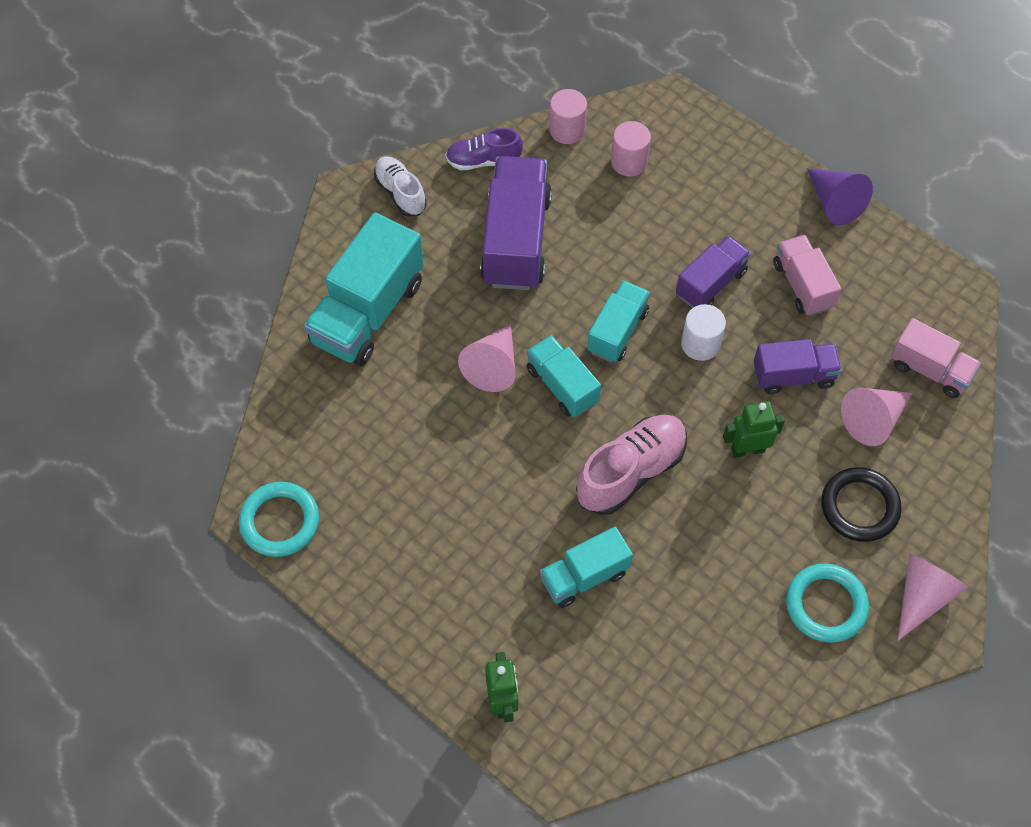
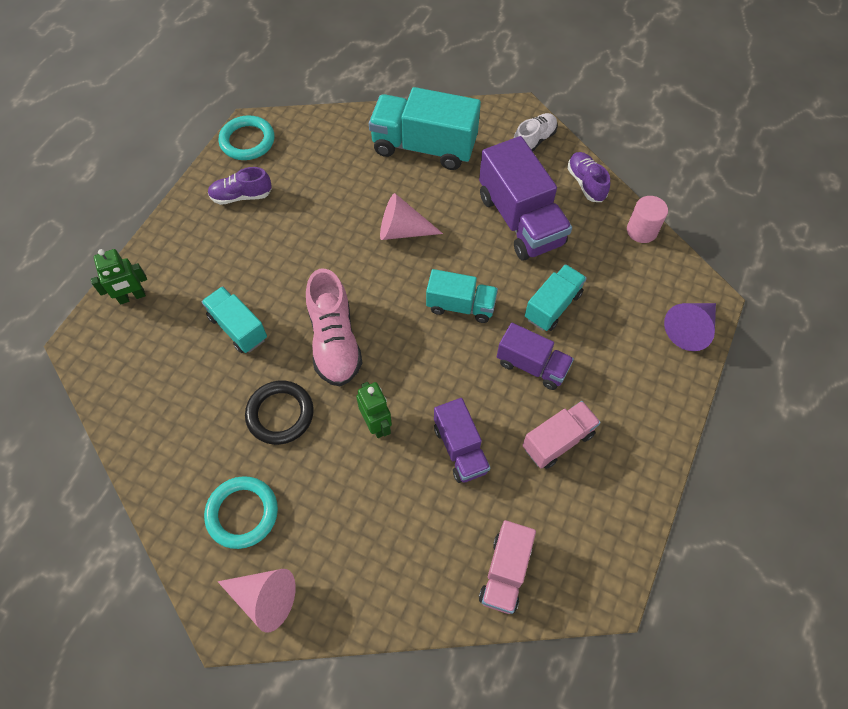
camera: 75 degrees right, 0 degrees up
(376, 543) = (241, 196): none -> purple shoe
(516, 240) = (520, 220): purple truck -> purple truck turned 75 degrees clockwise
(562, 385) = (399, 278): turquoise truck -> turquoise truck (552, 306)
(629, 162) = (630, 280): pink cylinder -> none
(631, 472) = (334, 341): pink shoe -> pink shoe turned 45 degrees clockwise
(700, 344) = (468, 369): white cylinder -> none
(834, 202) = (661, 453): purple cone -> purple cone (690, 329)
(859, 507) = (342, 527): black ring -> black ring (280, 414)
(873, 420) = (435, 526): pink cone -> none

